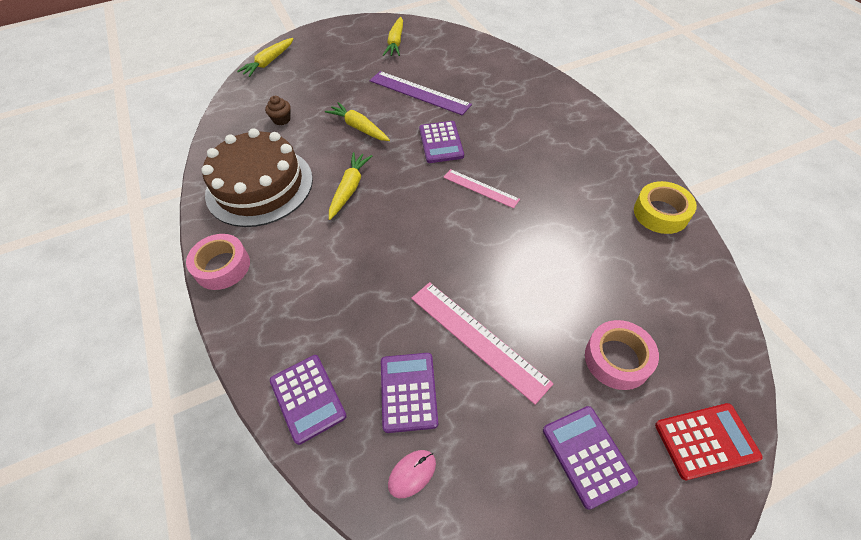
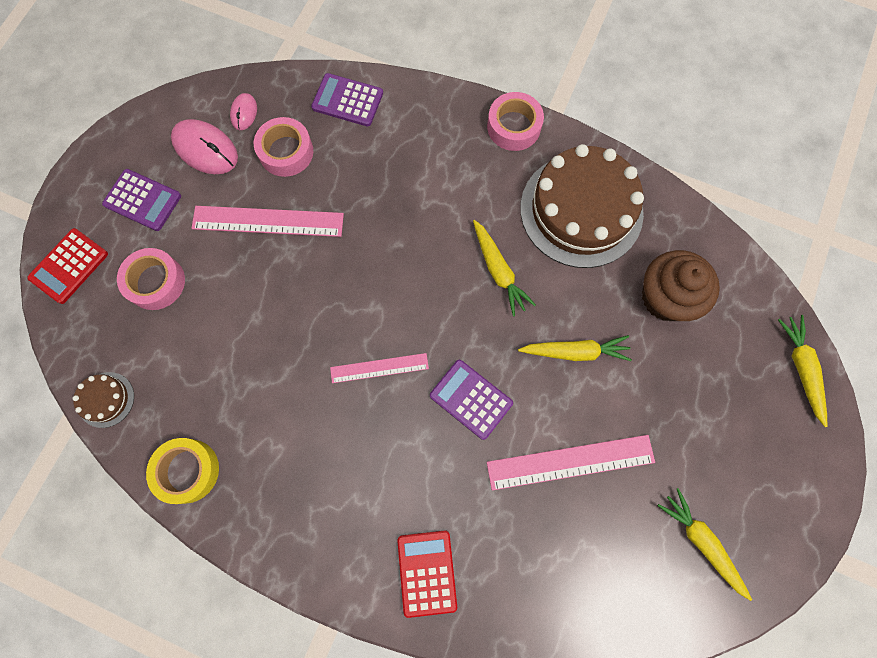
camera: 135 degrees right, 20 degrees up
(282, 119) = (666, 298): brown cupcake -> brown cupcake, size x2.12
(408, 392) = (286, 152): purple calculator -> pink tape
(419, 92) = (570, 462): purple ruler -> pink ruler
(483, 463) = (205, 149): none -> pink mouse
(538, 96) = (427, 572): none -> red calculator
(710, 295) = (106, 399): none -> brown cake

